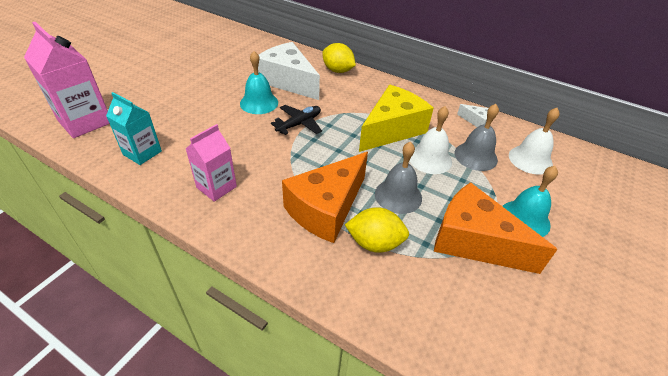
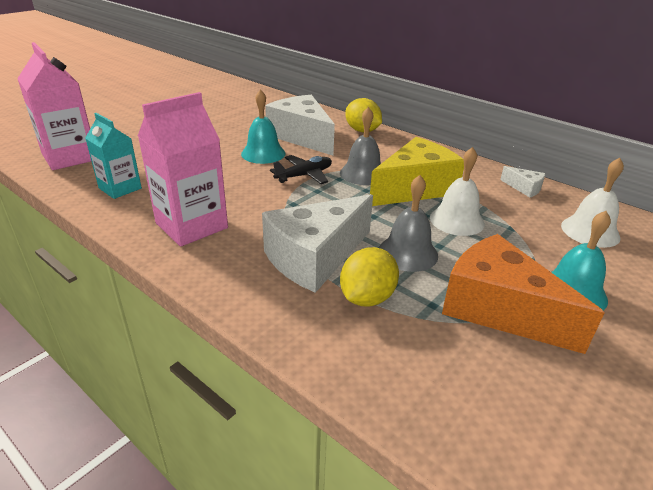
camera: 10 degrees right, 10 degrees down
(216, 187) = (191, 226): pink carton -> pink carton, size x1.57
(326, 209) = (315, 257): orange cheese -> white cheese
(375, 243) = (367, 298): yellow lemon -> yellow lemon turned 75 degrees counterclockwise
(475, 156) = (517, 222): grey bell -> grey bell (363, 173)

